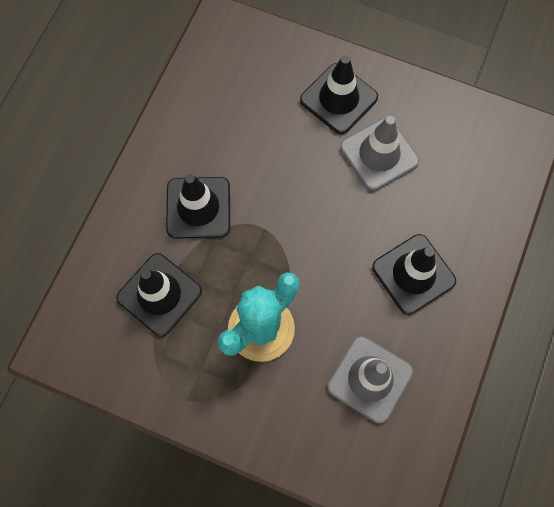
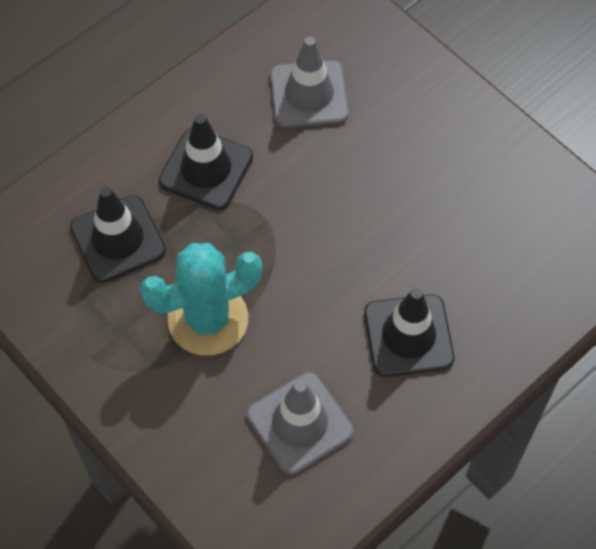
camera: 25 degrees right, 10 degrees down
(338, 99) = (422, 119): black traffic cone -> none
(379, 154) = (437, 194): grey traffic cone -> grey traffic cone (309, 95)

